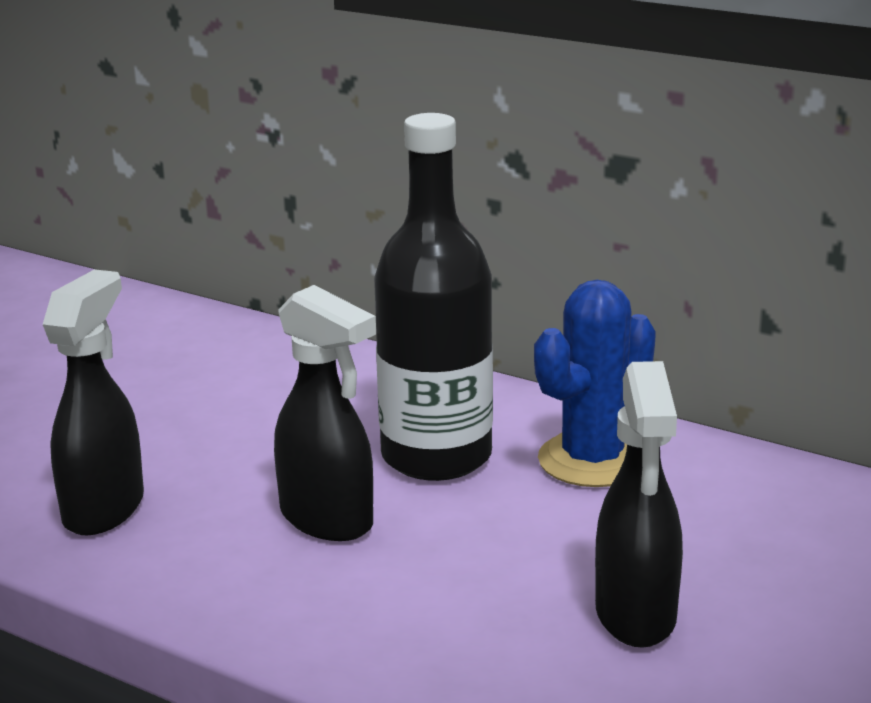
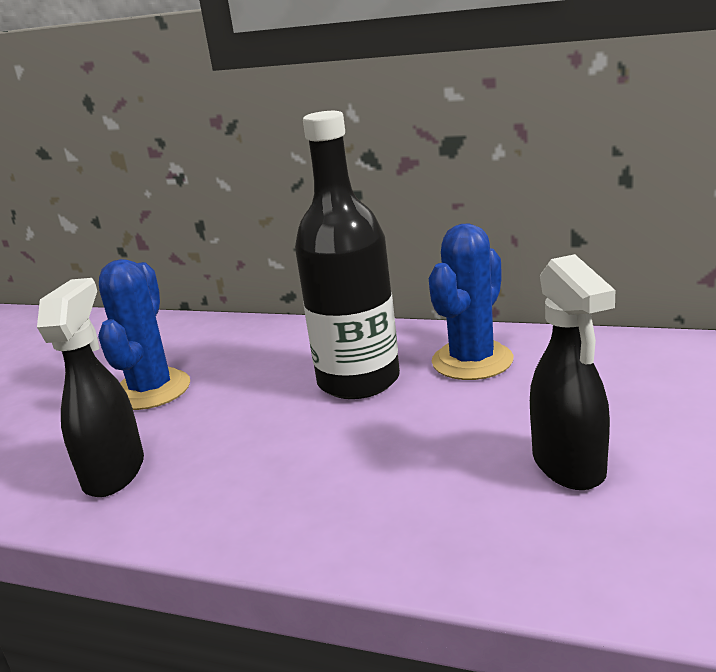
camera: 10 degrees left, 0 degrees up
(177, 415) = (151, 390): none -> blue cactus
(328, 520) = (297, 443): black spray bottle -> none

